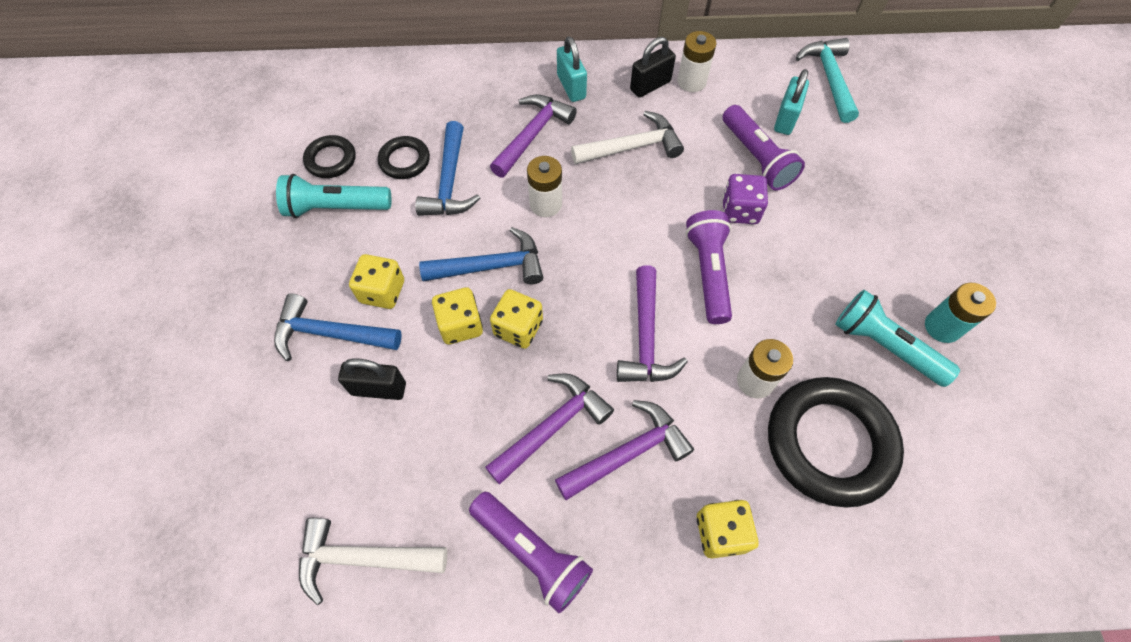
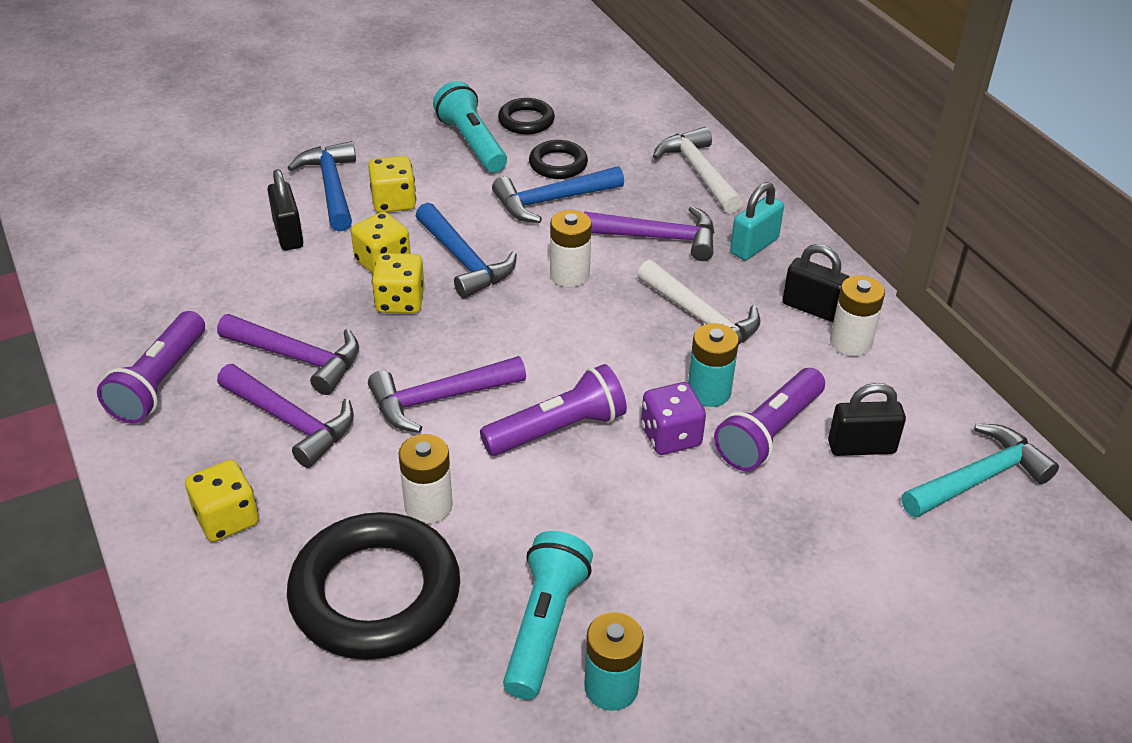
camera: 65 degrees right, 20 degrees down
(363, 558) = (121, 279): white hammer -> white hammer (698, 172)
(706, 173) = (709, 392): none -> turquoise battery
(785, 119) = (861, 447): turquoise padlock -> black padlock

